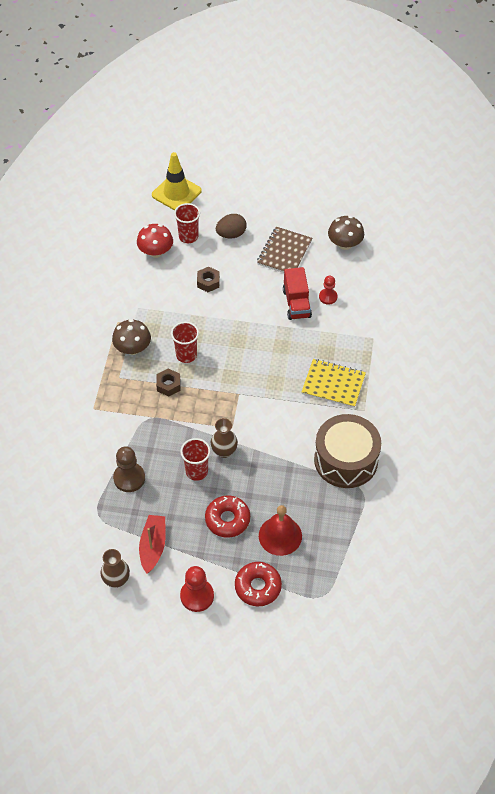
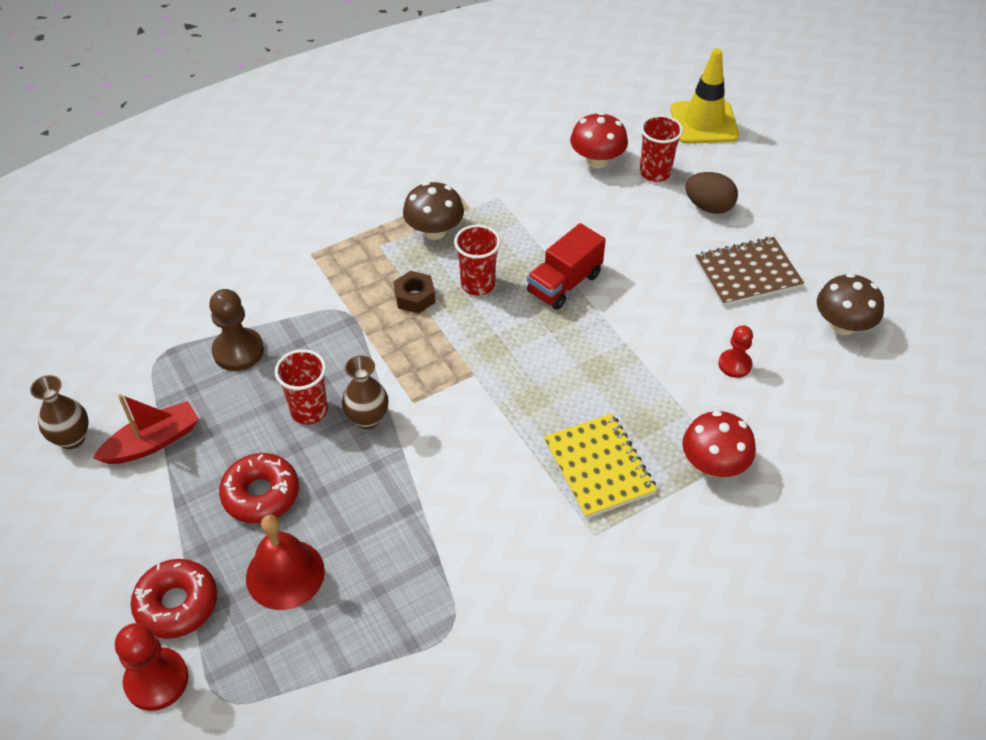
camera: 50 degrees right, 5 degrees down
(197, 596) = (109, 541): red pawn -> red pawn (156, 680)
(208, 282) = (610, 233): brown nut -> none
(296, 303) = (684, 339): red truck -> red truck (564, 284)
(346, 460) = (486, 569): brown drum -> none
(369, 344) = (713, 464): none -> red mushroom

